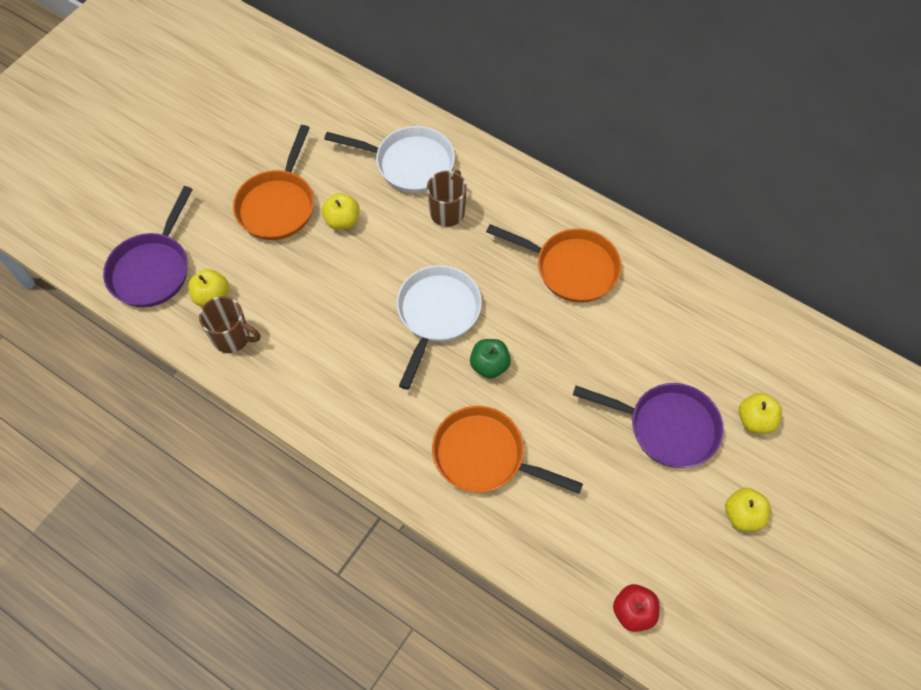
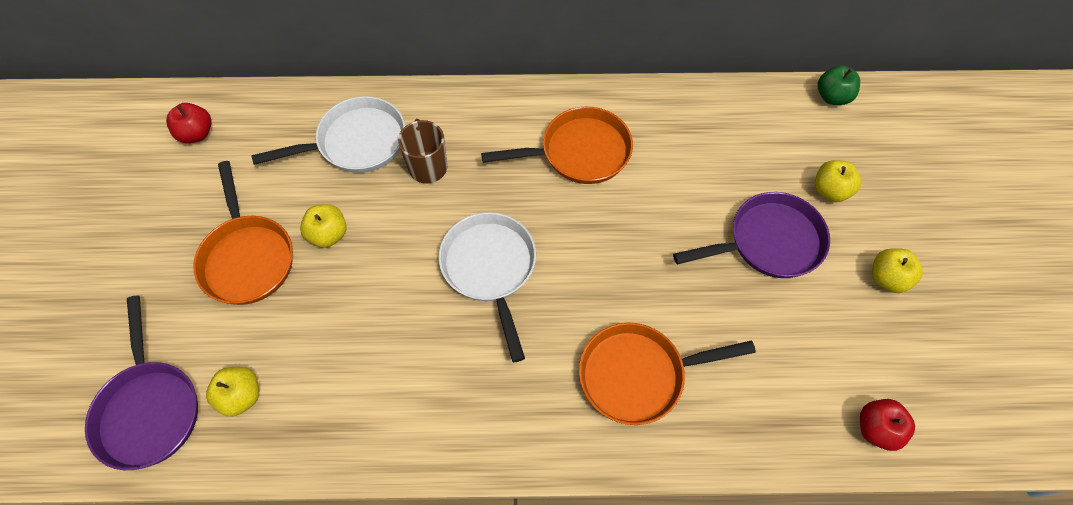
camera: 35 degrees left, 0 degrees up
(232, 338) = (296, 425): brown mug -> none
(304, 94) = (196, 134): none -> red apple
(489, 365) = (576, 286): green apple -> green apple (832, 97)

